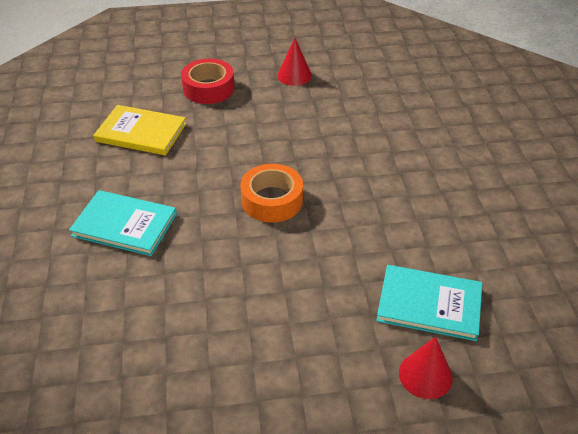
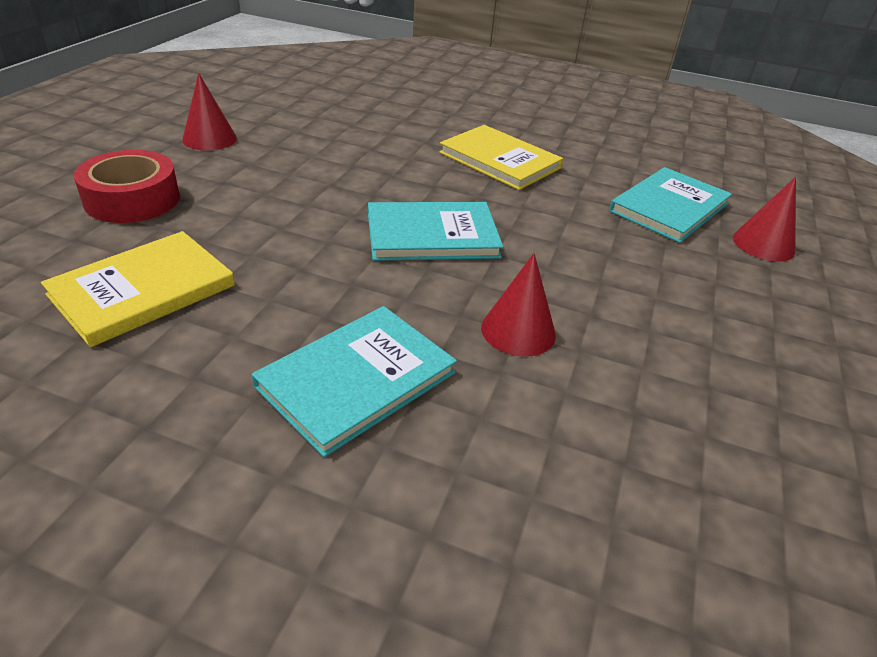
camera: 65 degrees left, 5 degrees down
(204, 268) = (518, 331): none -> red cone
(272, 200) = (432, 235): orange tape -> turquoise book
(404, 194) = (499, 160): none -> yellow book

